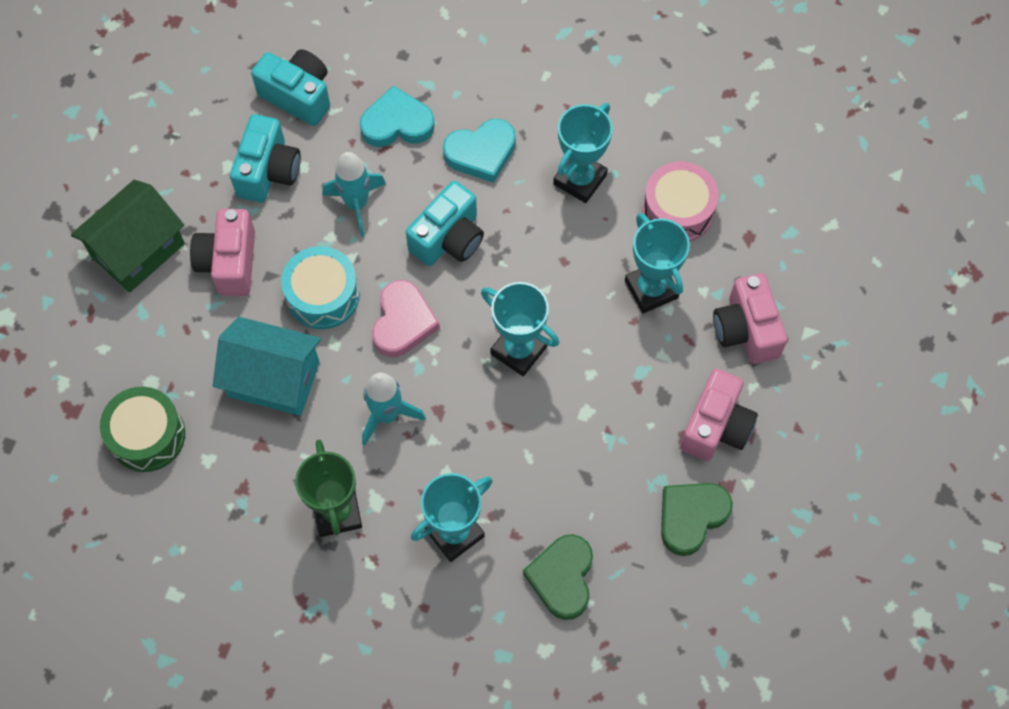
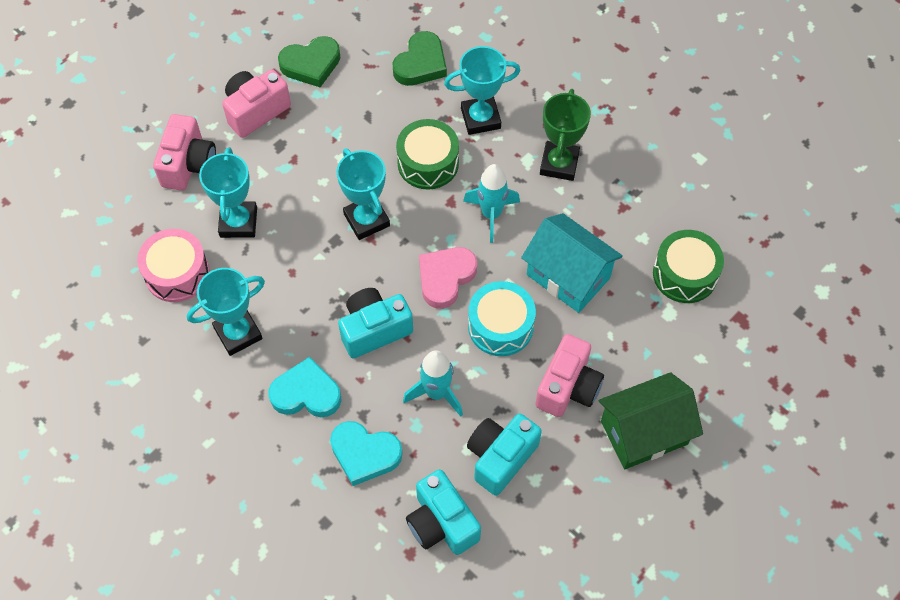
camera: 155 degrees left, 5 degrees down
(487, 447) = (428, 163): none -> green drum

